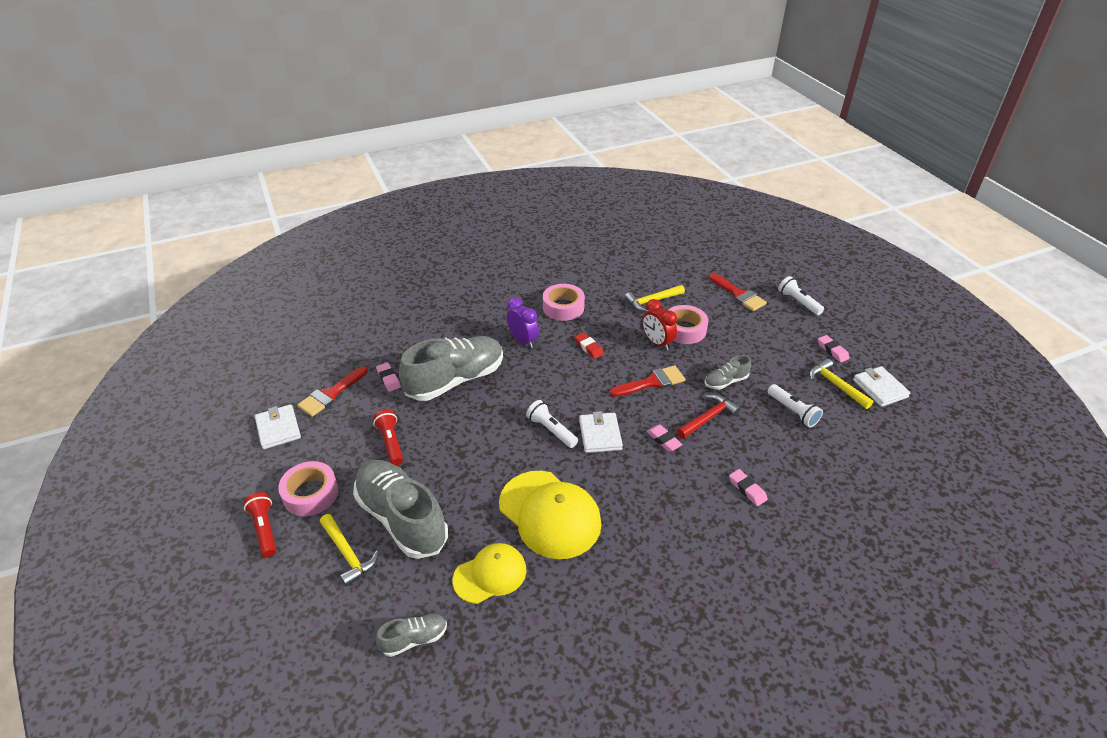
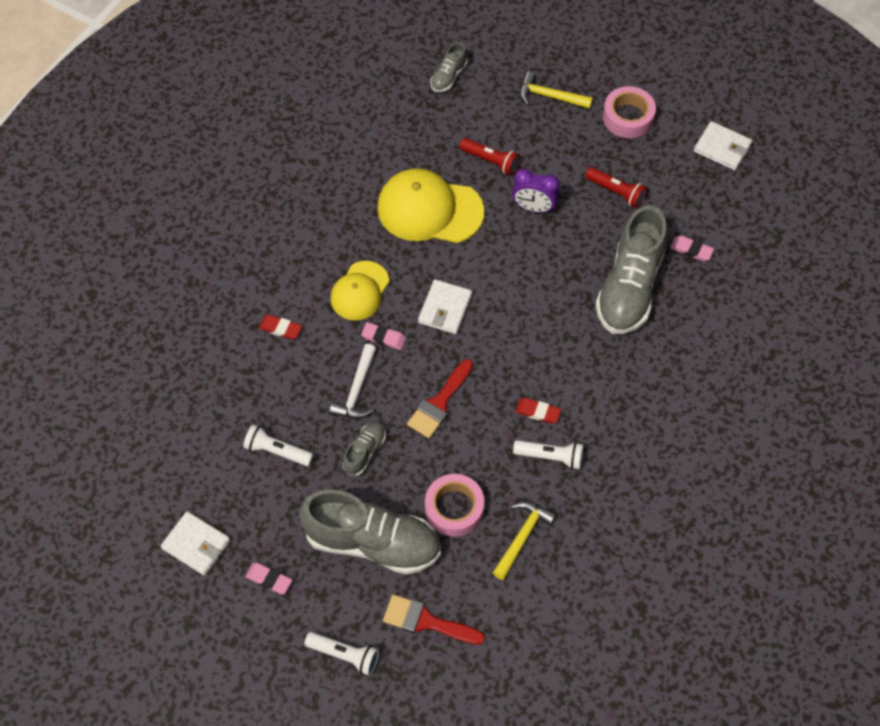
camera: 145 degrees right, 20 degrees up
(265, 529) = (628, 77): red flashlight -> red flashlight (490, 161)
(331, 394) = (722, 203): red brush -> none
(402, 518) = (539, 140): grey shoe -> grey shoe (372, 542)
(490, 574) = (435, 141): yellow cap -> yellow cap (360, 291)
(523, 341) = (612, 378): purple clock -> purple clock (533, 208)
(551, 430) = (492, 287): white flashlight -> white flashlight (550, 457)
(563, 307) = (614, 458): pink tape -> none
(600, 435) = (445, 308): white wallet -> white wallet turned 60 degrees clockwise
(657, 343) = (471, 466): red clock -> none
(708, 418) = (357, 390): red hammer -> white hammer
(747, 489) = (280, 328): pink eraser -> red eraser
(836, 385) = (246, 520): yellow hammer -> none

